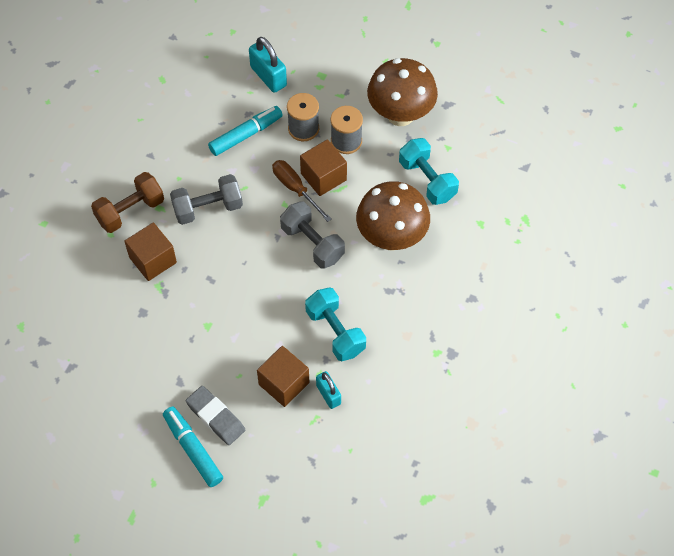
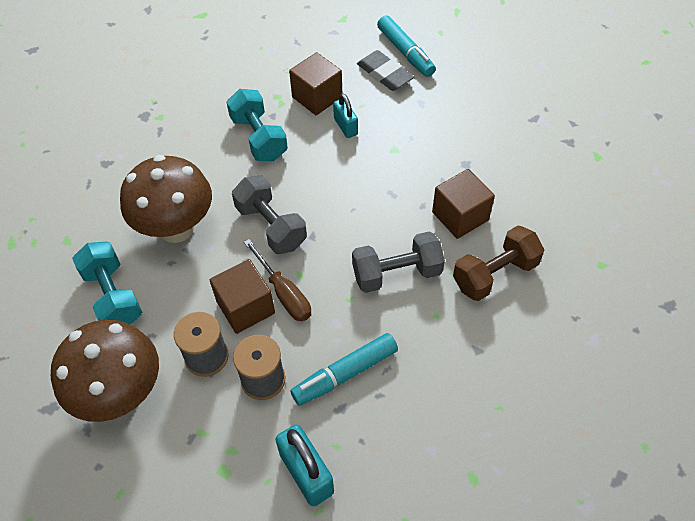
camera: 175 degrees left, 5 degrees down
(328, 394) = (274, 87): turquoise padlock -> turquoise padlock (345, 126)

